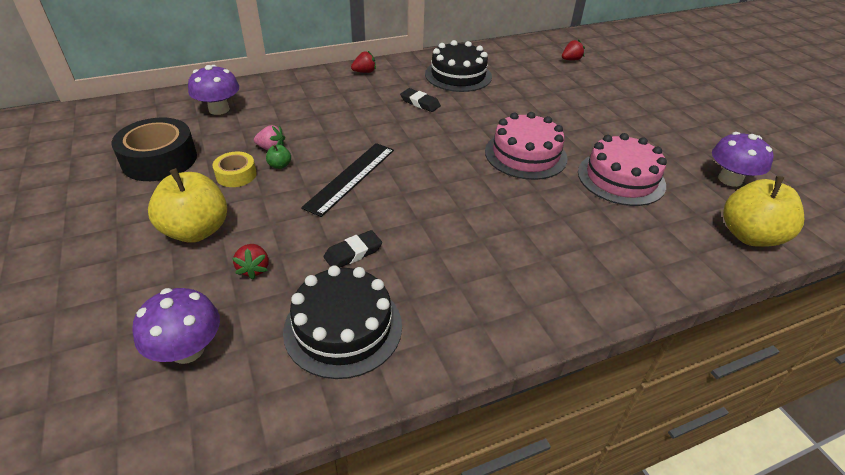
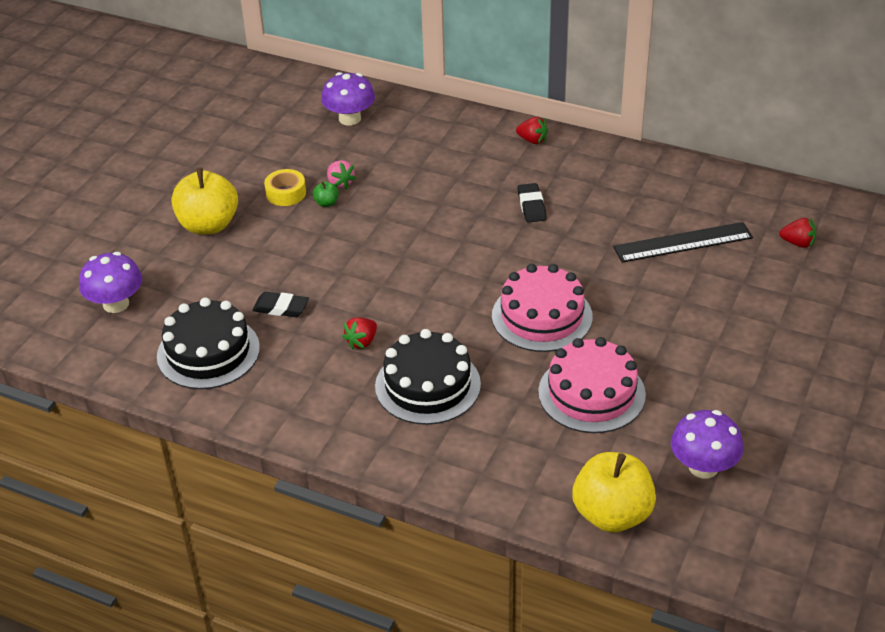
camera: 50 degrees right, 0 degrees up
(159, 160) = (252, 147): black tape -> none
(254, 269) = (208, 277): red strawberry -> red strawberry (362, 342)
(350, 177) = (363, 246): black ruler -> black ruler (683, 242)
(458, 75) = (623, 194): black cake -> black cake (427, 385)

